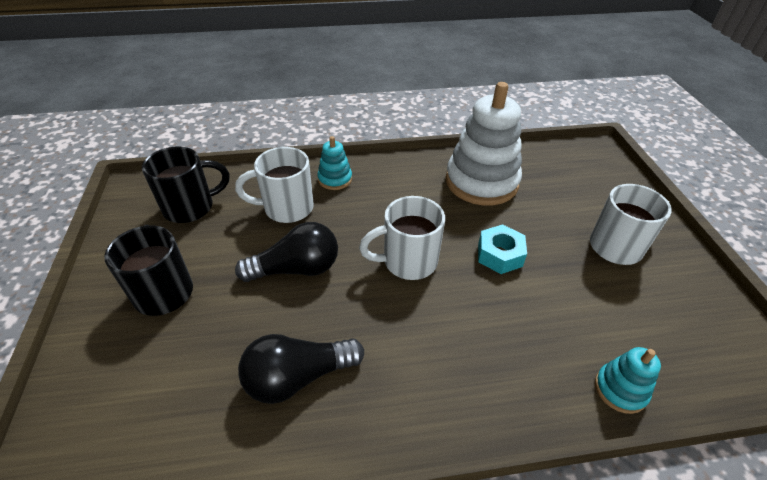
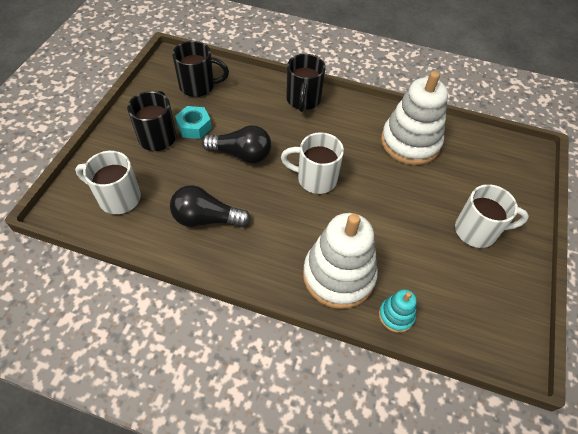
camera: 25 degrees right, 10 degrees up
(286, 208) = (258, 110): white mug -> white mug (118, 198)
(335, 179) = (303, 100): turquoise stacking toy -> black mug
(499, 255) = (382, 200): turquoise nut -> turquoise nut (194, 127)
(519, 371) = (338, 275): none -> white stacking toy

